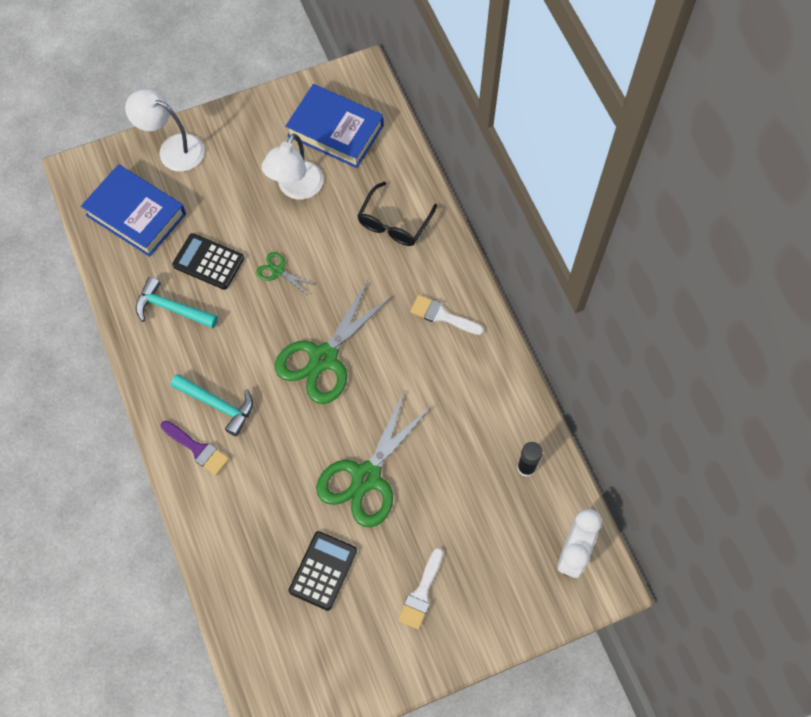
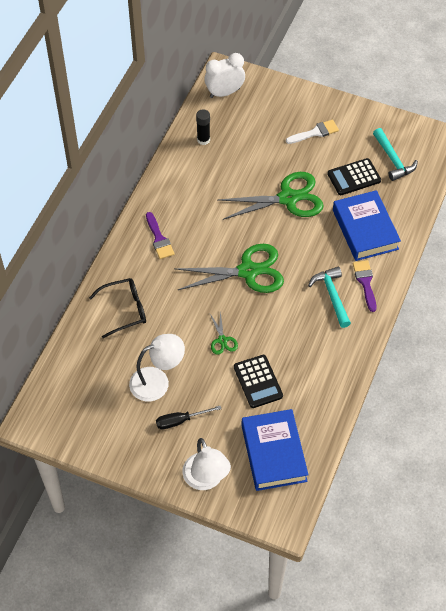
camera: 135 degrees left, 10 degrees down
(172, 308) = (307, 372): turquoise hammer -> turquoise hammer (393, 160)
(242, 174) = (180, 421): none -> black screwdriver
(335, 131) = (91, 398): blue book -> blue book (365, 229)
(442, 315) = (159, 239): white brush -> purple brush

